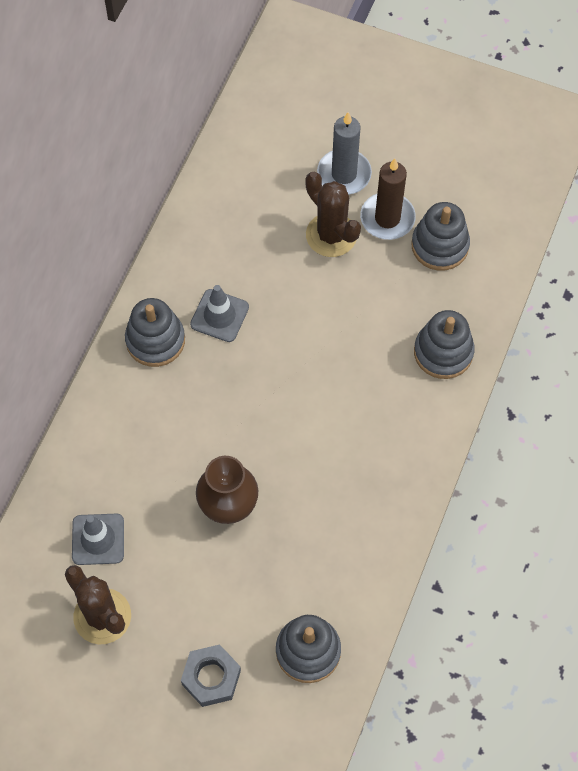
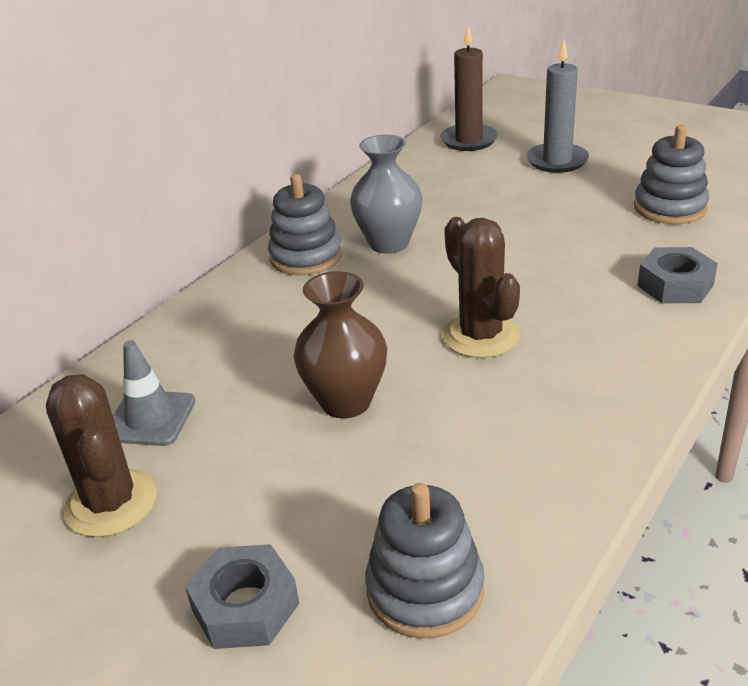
camera: 15 degrees right, 30 degrees down
(219, 316) = (389, 243): grey traffic cone -> grey vase
(331, 235) = (536, 196): brown cactus -> brown cactus (480, 336)
(387, 218) = (605, 188): brown candle -> brown candle (468, 140)
(443, 352) = (675, 285): grey stacking toy -> grey nut

